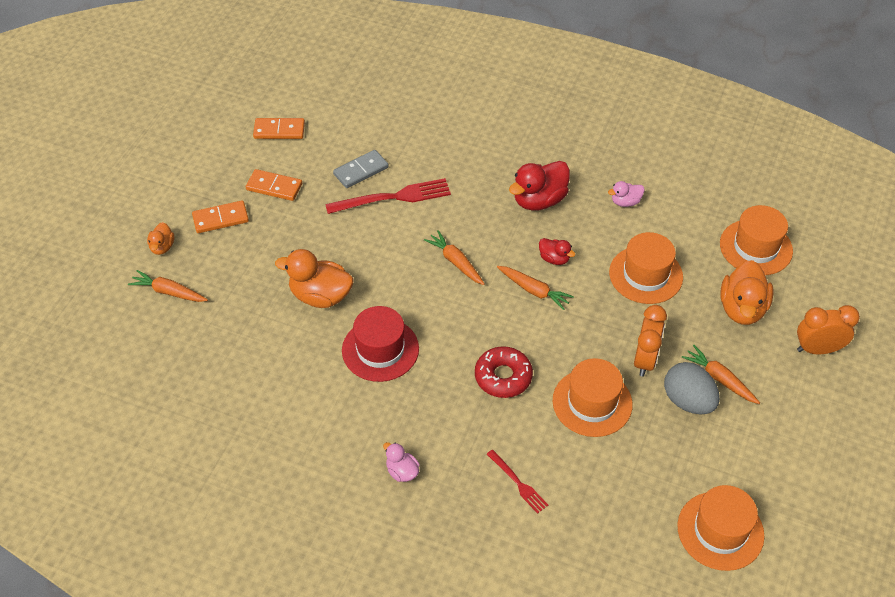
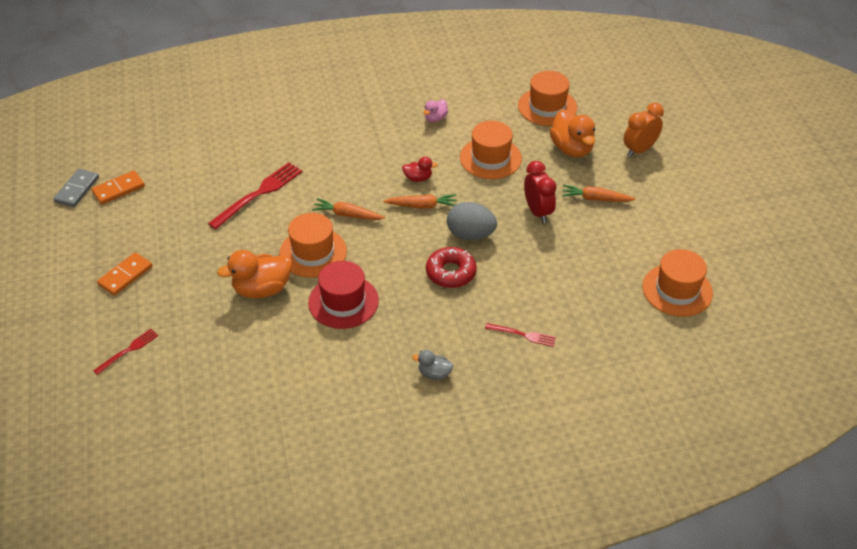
camera: 35 degrees left, 5 degrees down
(162, 247) = (91, 321): orange duck -> none
(169, 292) = (128, 350): orange carrot -> red fork
(274, 187) = (151, 231): orange domino -> none
(361, 171) = (215, 187): grey domino -> grey domino (77, 190)
(402, 471) = (434, 374): pink duck -> grey duck
(539, 200) = (372, 145): red duck -> none
(592, 402) = (527, 257): orange hat -> orange hat (313, 252)
(645, 360) = (537, 212): orange clock -> red clock
(688, 401) = (588, 223): grey egg -> grey egg (470, 235)

